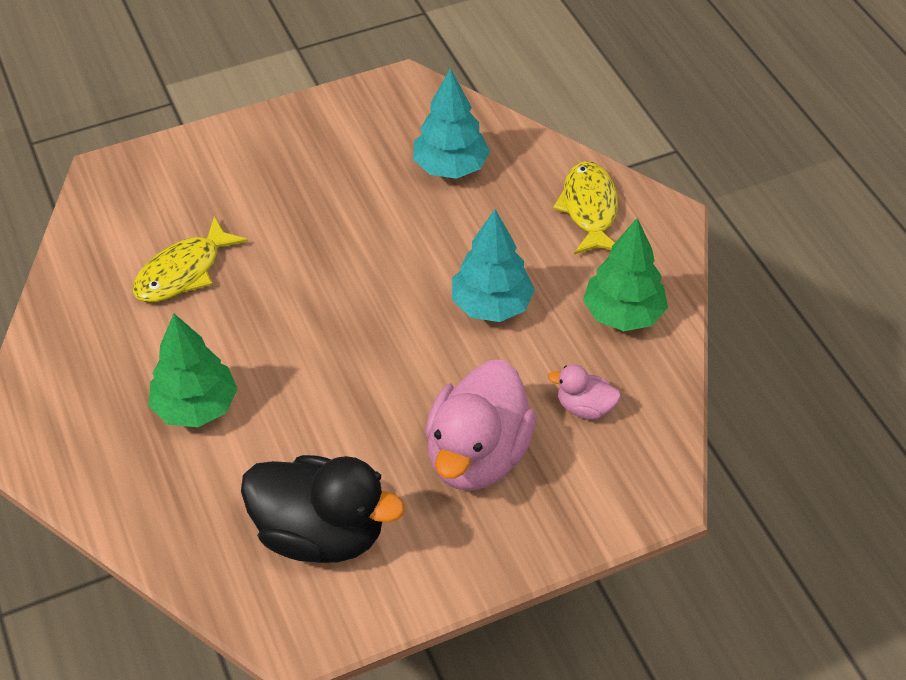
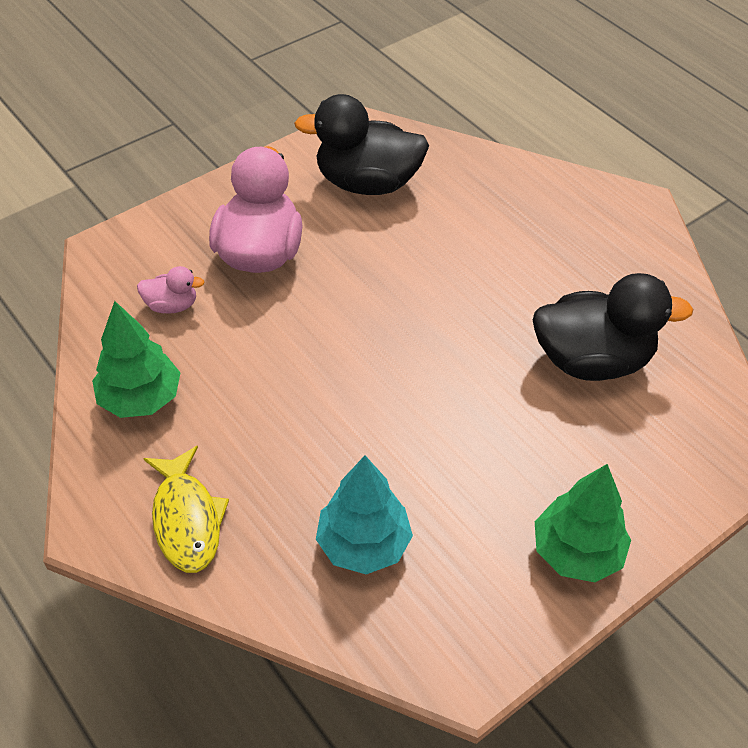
camera: 165 degrees right, 0 degrees up
(183, 272) = (592, 360): yellow fish -> black duck
(196, 407) = (509, 248): green tree -> green tree (576, 552)
(491, 305) = (276, 383): turquoise tree -> none

